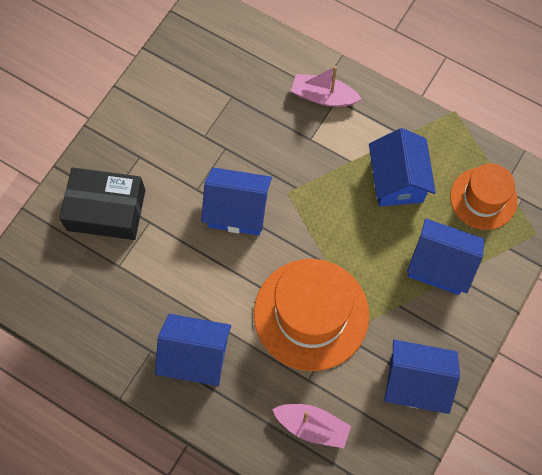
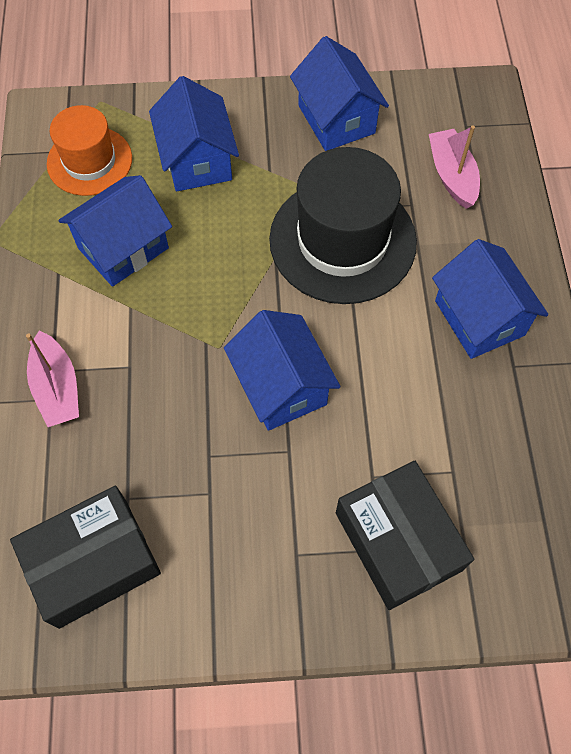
camera: 125 degrees left, 5 degrees down
(210, 63) = (93, 562): none -> black box
(311, 314) = (342, 240): orange hat -> black hat

